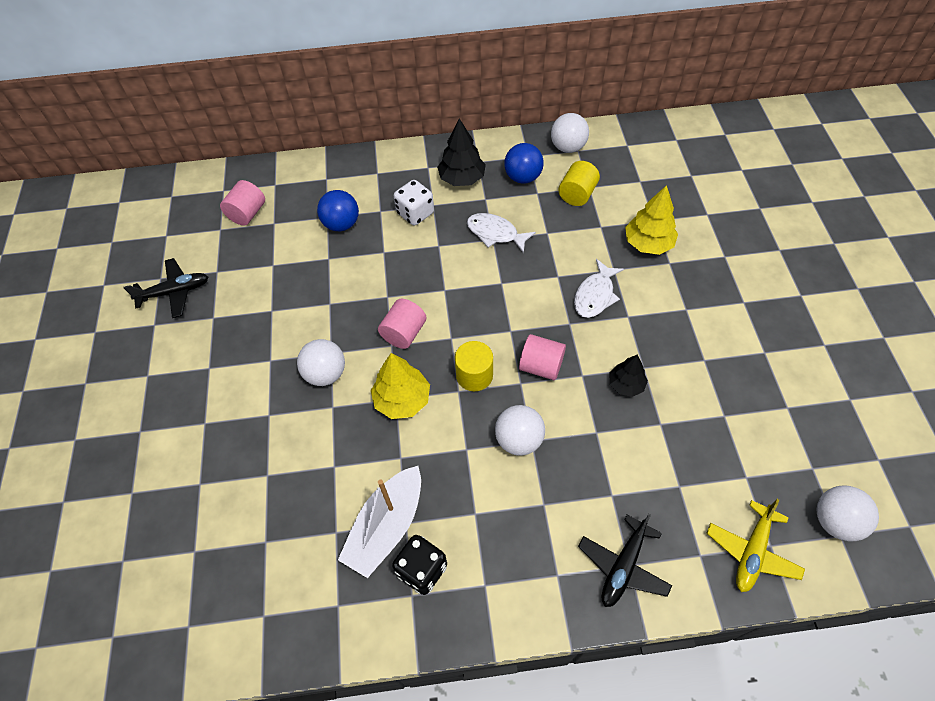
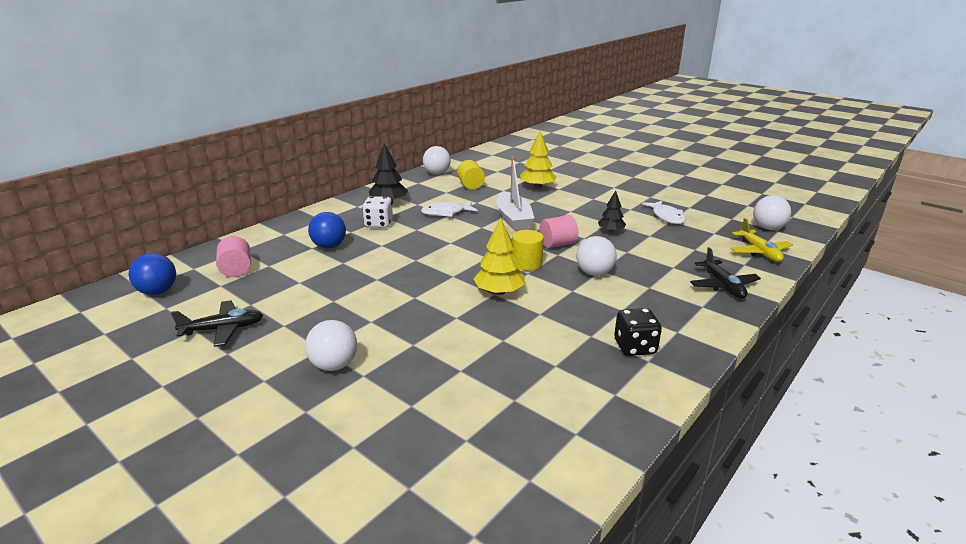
camera: 45 degrees left, 30 degrees down
(174, 292) = (223, 329): black plane -> black plane turned 45 degrees clockwise
(326, 373) = (426, 307): white ball -> white ball (334, 365)
(386, 527) = (583, 344): white boat -> white boat (513, 219)
(404, 333) = (453, 268): pink cylinder -> none
(523, 177) = (428, 190): blue ball -> blue ball (158, 291)
(595, 295) = (541, 211): white fish -> white fish (666, 217)

